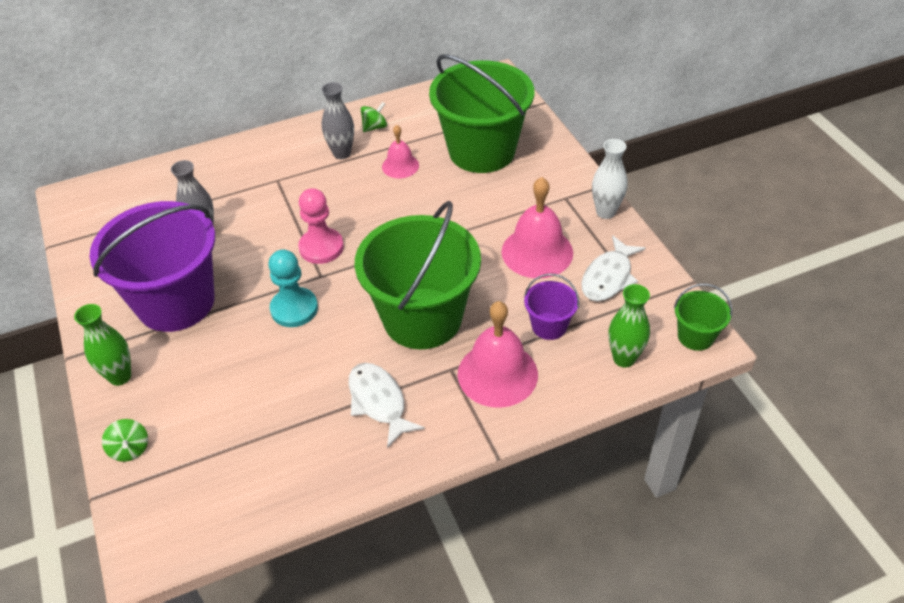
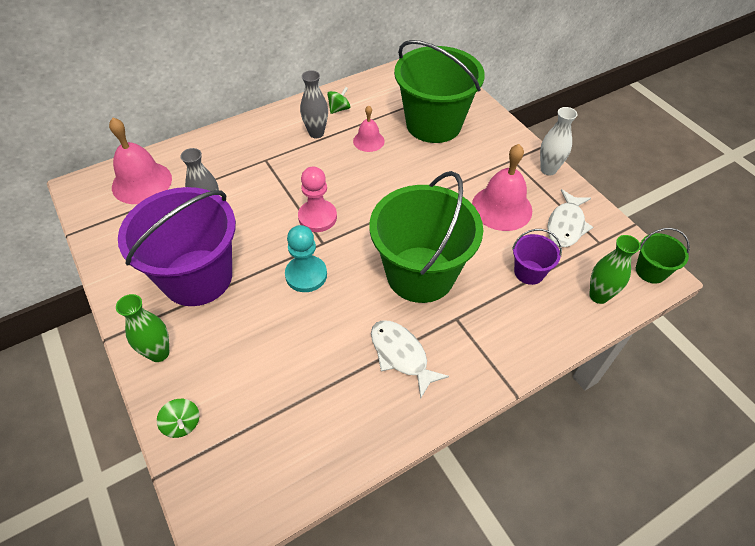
camera: 10 degrees left, 5 degrees up
(497, 374) = (497, 319): pink bell -> pink bell (142, 182)

